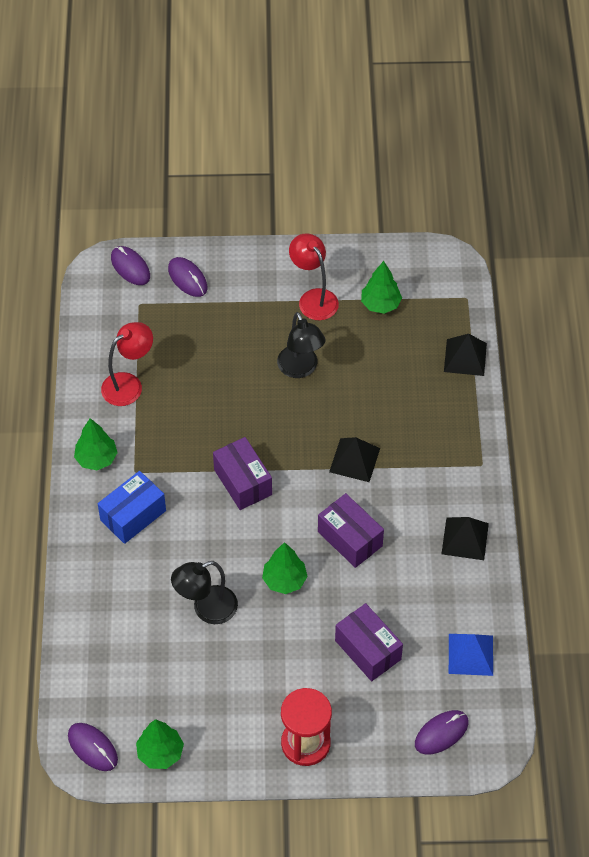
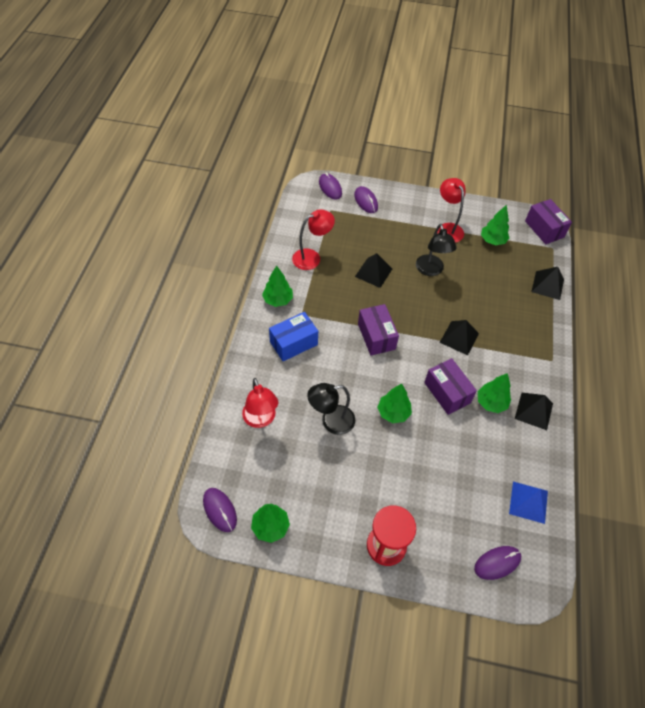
camera: 10 degrees right, 0 degrees up
(115, 626) = (261, 419): none -> red lamp
(221, 389) = (373, 272): none -> black pyramid
(368, 650) = (448, 480): purple box -> purple box (544, 229)
(408, 540) = (491, 403): none -> green tree

